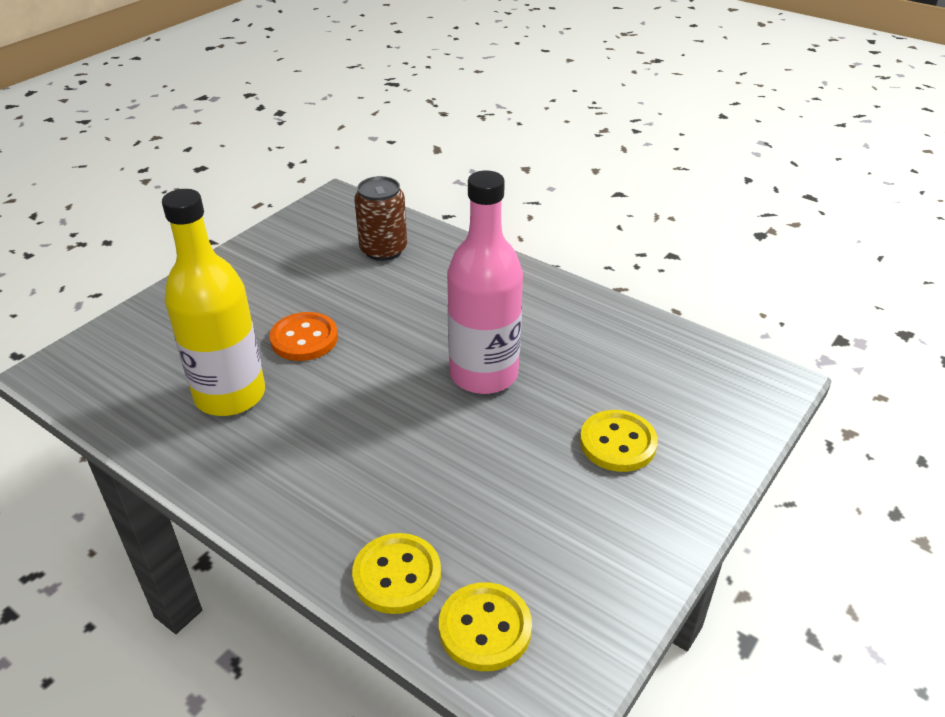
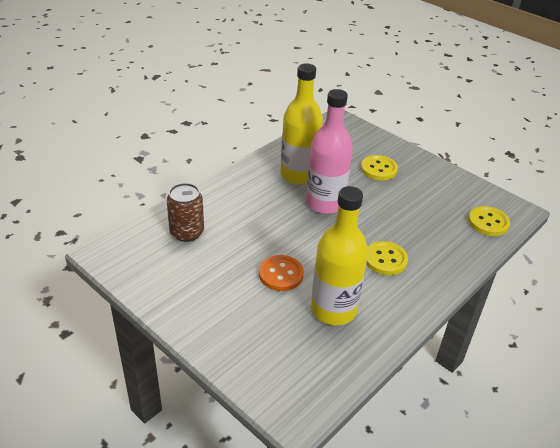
camera: 85 degrees left, 0 degrees up
(397, 575) = (464, 246): yellow button -> yellow button (385, 259)
(556, 339) = (298, 175): none -> yellow bottle

